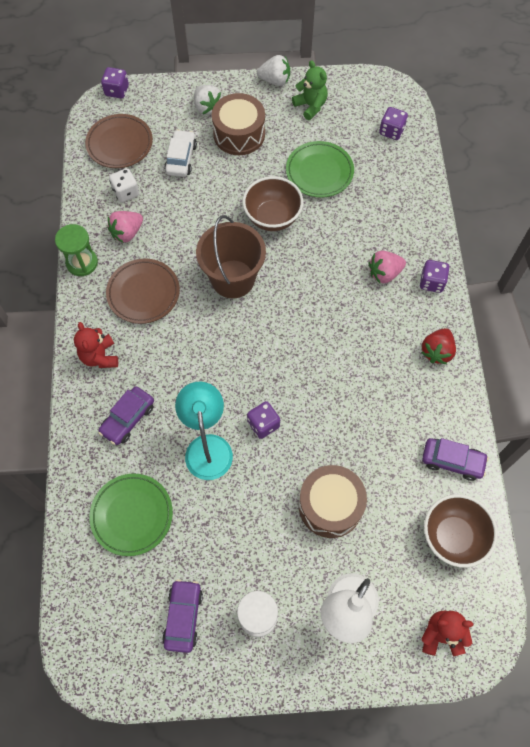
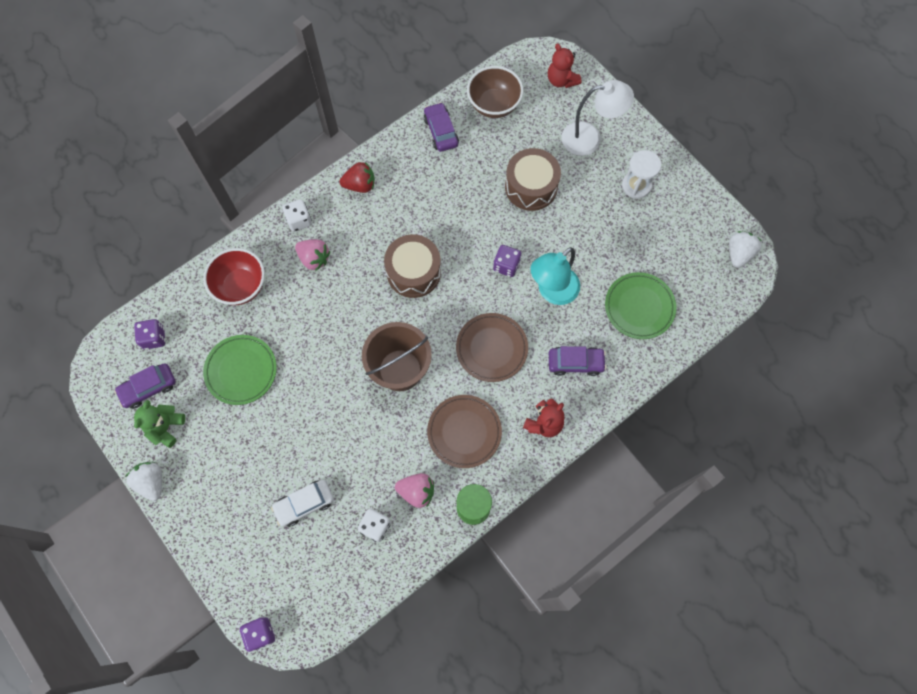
camera: 125 degrees left, 5 degrees up
(120, 144) = (325, 576): brown plate -> brown plate (491, 348)
(183, 617) = (673, 228): purple car -> purple car (148, 388)
(207, 108) = (227, 524): white strawberry -> white strawberry (738, 253)
(239, 134) = (241, 470): brown drum -> brown drum (413, 272)
(272, 217) = (317, 379): brown bowl -> none
(396, 208) = (241, 286): none -> red bowl
(431, 282) = (299, 220): purple dice -> white dice

